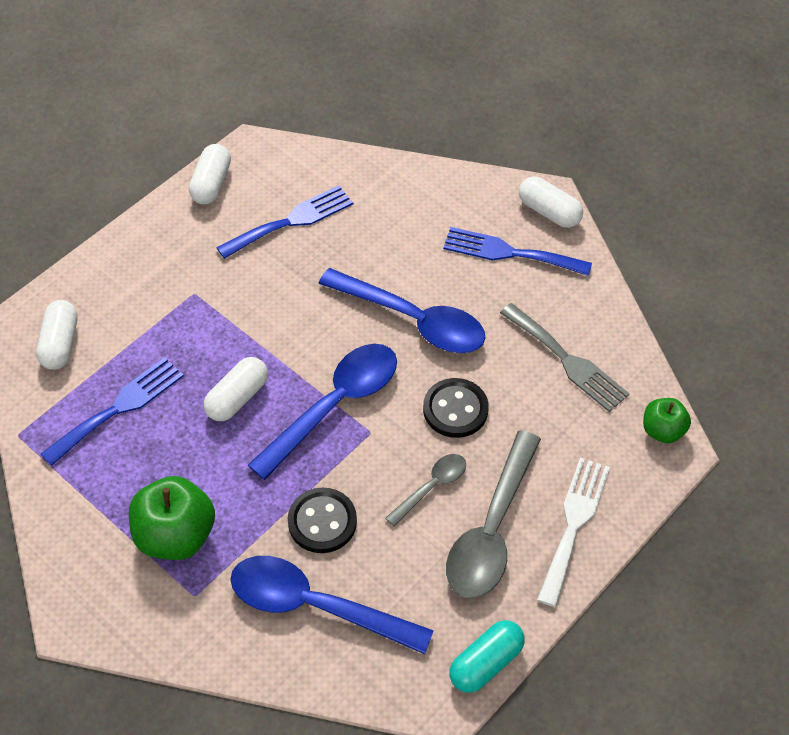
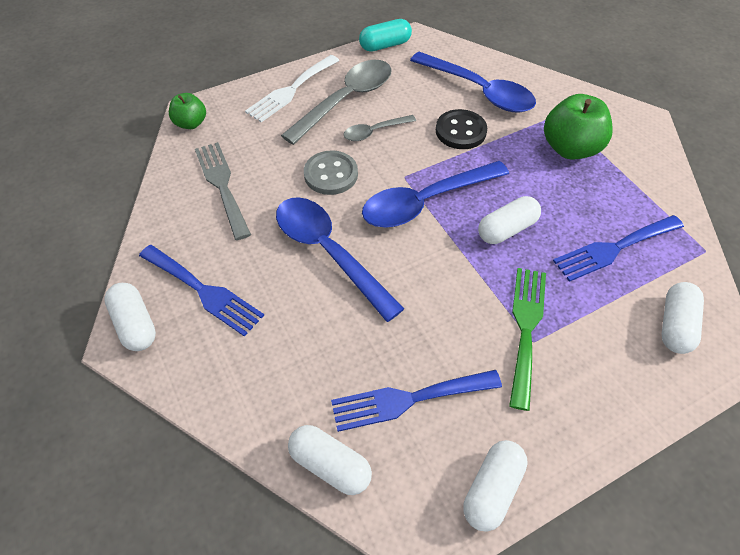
camera: 160 degrees left, 0 degrees up
(202, 302) = (526, 328): none -> green fork
(335, 166) = (330, 465): none -> white capsule
(455, 409) = (331, 174): black button -> grey button

